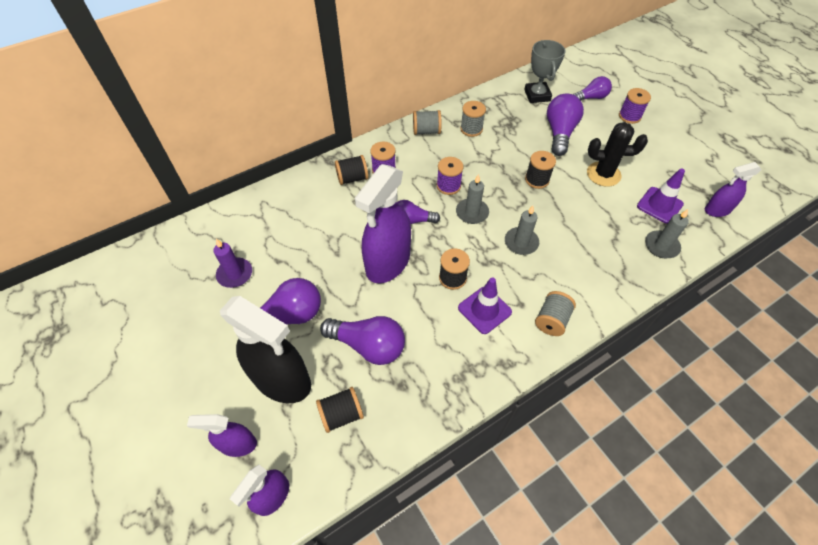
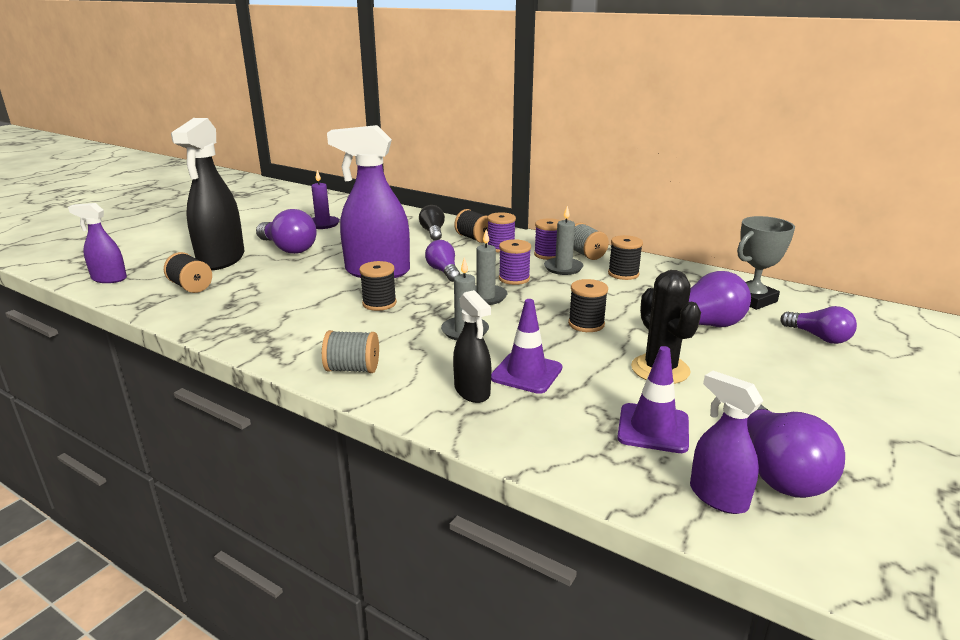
camera: 65 degrees right, 30 degrees down
(238, 444) = (156, 259): purple spray bottle -> none
(319, 200) = (433, 232): none -> black light bulb
(368, 345) = (270, 282): purple light bulb -> purple light bulb (776, 470)
(471, 129) = (623, 274): grey spool -> black spool
(484, 310) = (345, 327): purple traffic cone -> purple traffic cone (526, 373)
(601, 265) = (472, 391): none -> black spray bottle
(629, 116) = (831, 374): purple spool -> purple spool (548, 254)
(661, 246) = (560, 440): grey candle -> grey candle (563, 268)

